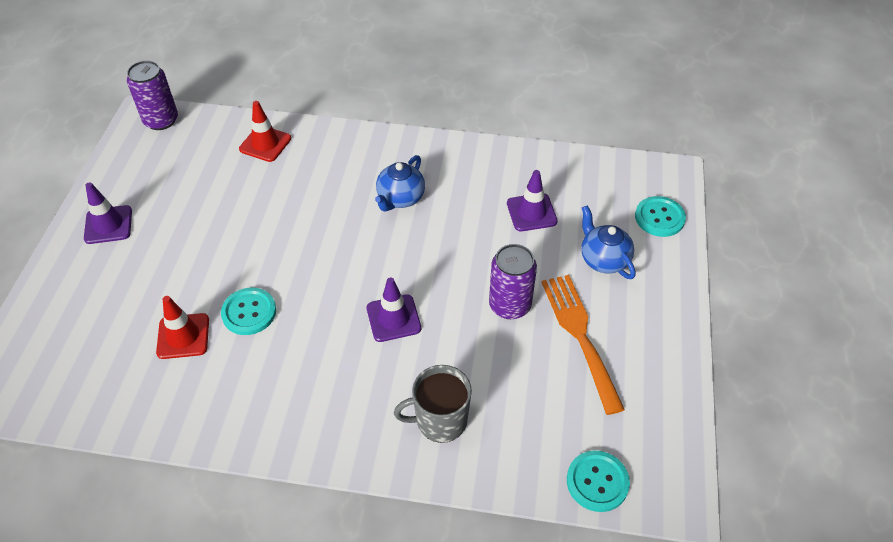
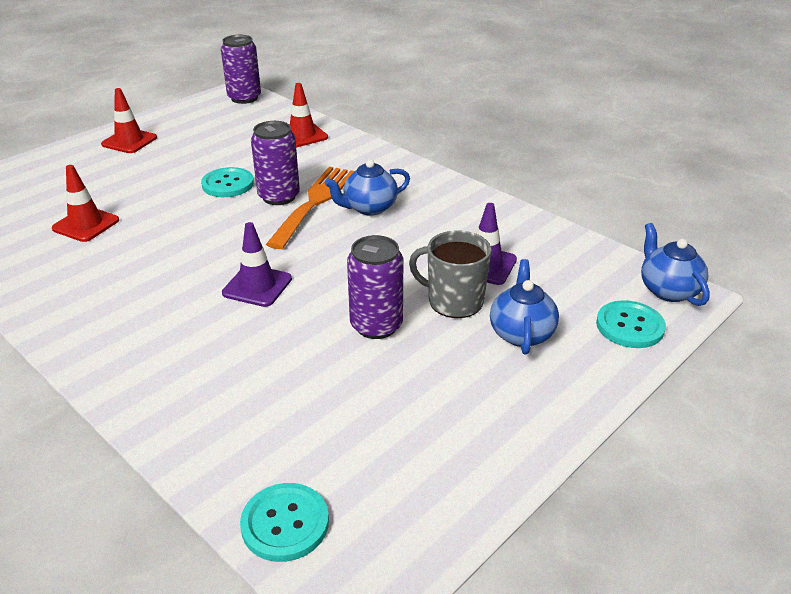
camera: 35 degrees right, 15 degrees down
(108, 225) = (129, 141): purple traffic cone -> red traffic cone
(249, 312) = (151, 231): turquoise button -> turquoise button (228, 184)
(317, 222) = (279, 196): none -> purple can
(440, 420) = (199, 381): grey mug -> grey mug (454, 301)
(580, 335) = (420, 383): orange fork -> orange fork (314, 203)
(658, 174) = (668, 290): none -> blue teapot

